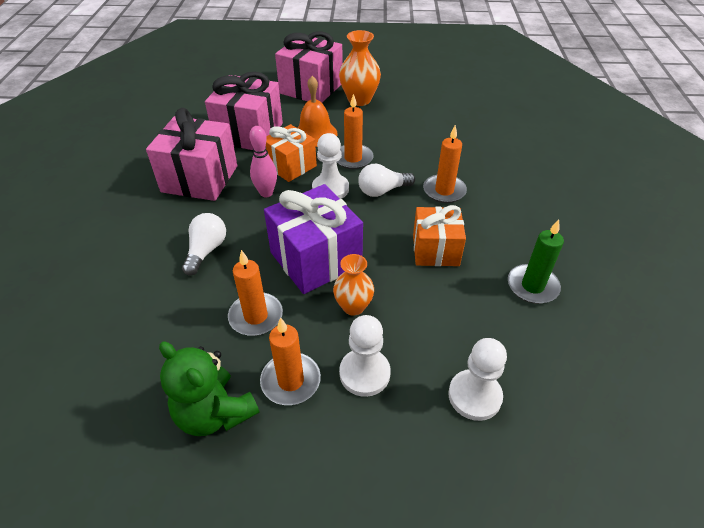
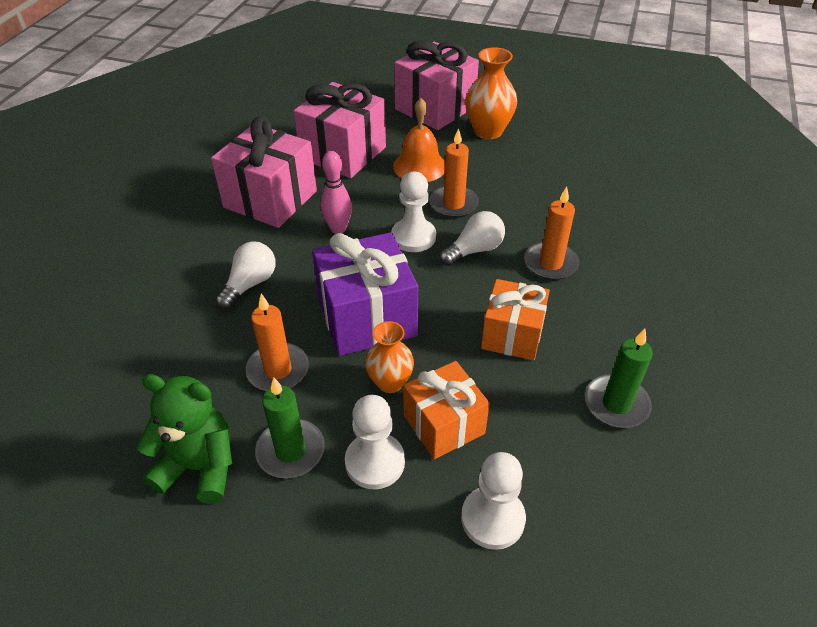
camera: 15 degrees right, 0 degrees up
(215, 413) = (199, 467): green teddy bear -> green teddy bear turned 135 degrees clockwise
(291, 166) = (377, 201): orange gift -> orange gift (444, 424)
(291, 381) = (290, 451): orange candle -> green candle
(382, 191) = (474, 250): white light bulb -> white light bulb turned 150 degrees clockwise

